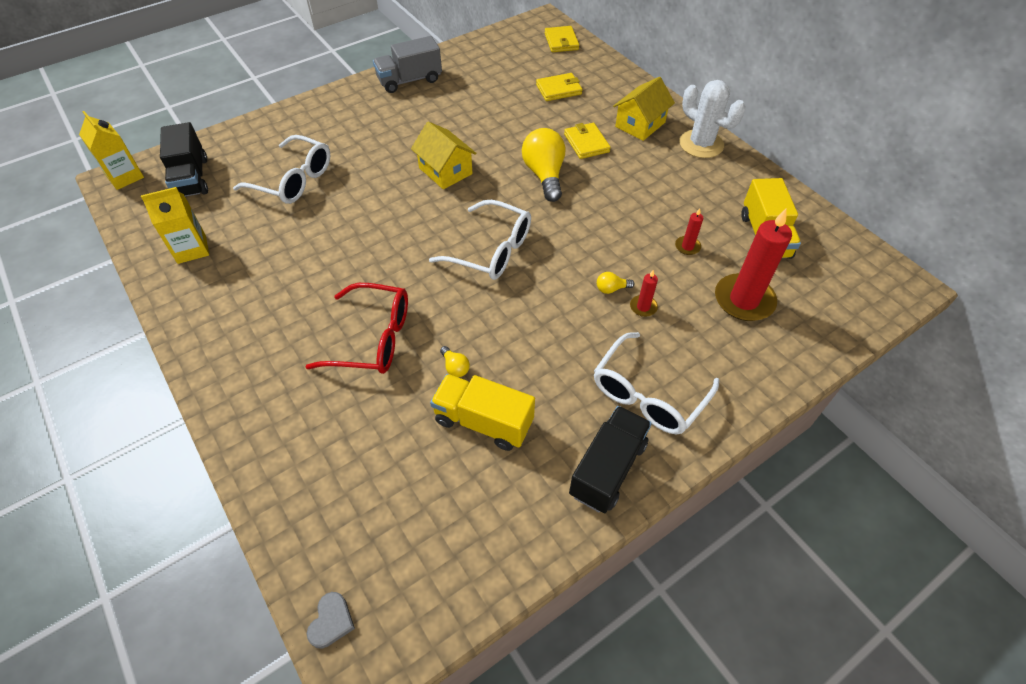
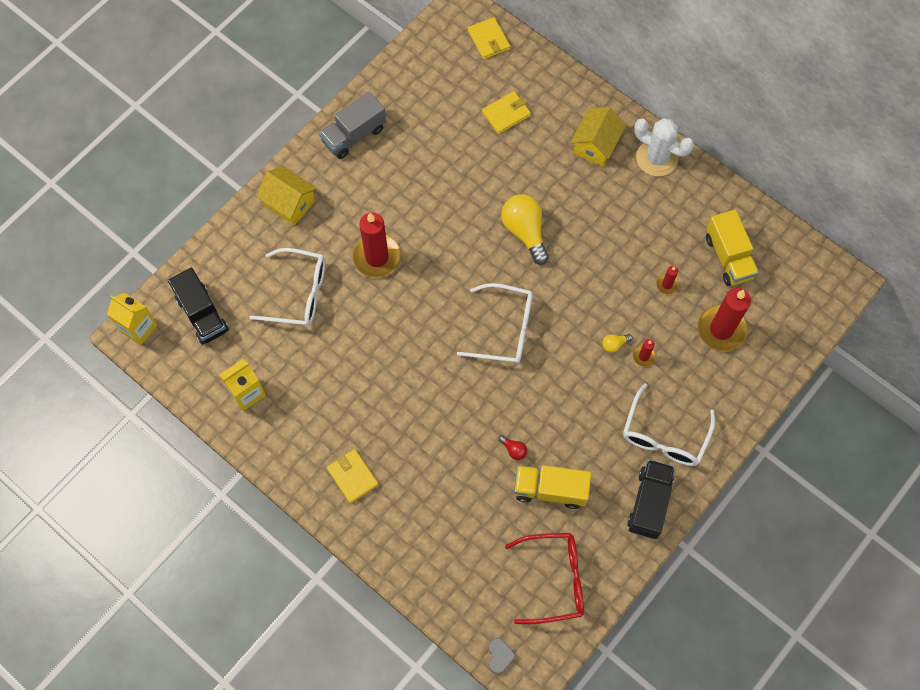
camera: 15 degrees left, 15 degrees up
(372, 338) = (439, 441): red glasses -> red glasses (553, 579)
(385, 167) = (376, 257): none -> red candle
(445, 171) = (433, 248): yellow house -> yellow house (289, 203)
(455, 367) = (513, 450): yellow light bulb -> red light bulb
(586, 143) = (552, 182): yellow wallet -> yellow wallet (352, 476)

